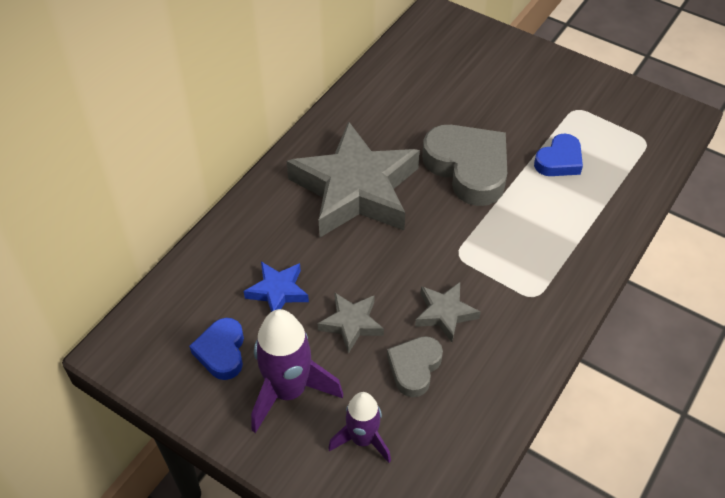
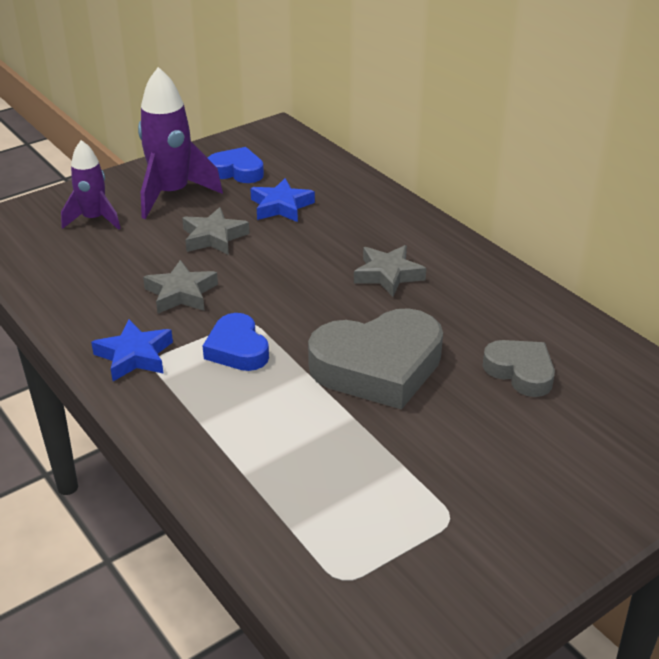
camera: 110 degrees right, 15 degrees down
(355, 189) = (388, 275): grey star -> grey star, size x0.44
(414, 368) = (137, 260): grey heart -> grey heart (520, 372)
(536, 310) = (134, 356): none -> blue star
(559, 161) = (350, 457): blue heart -> blue heart (237, 349)

